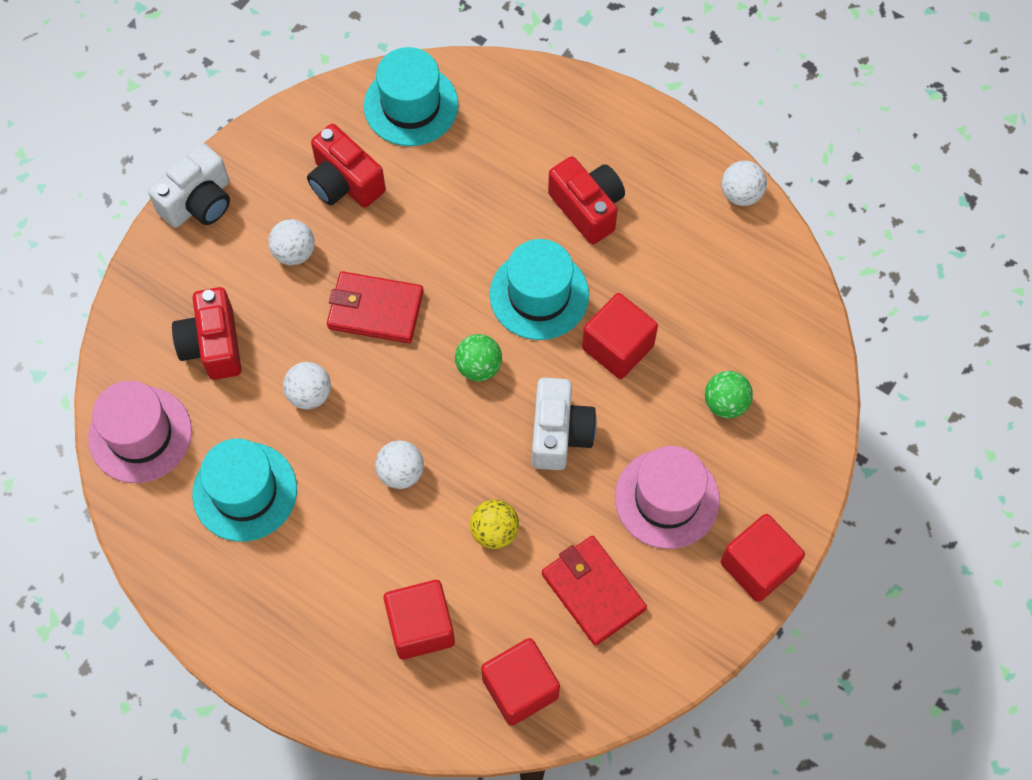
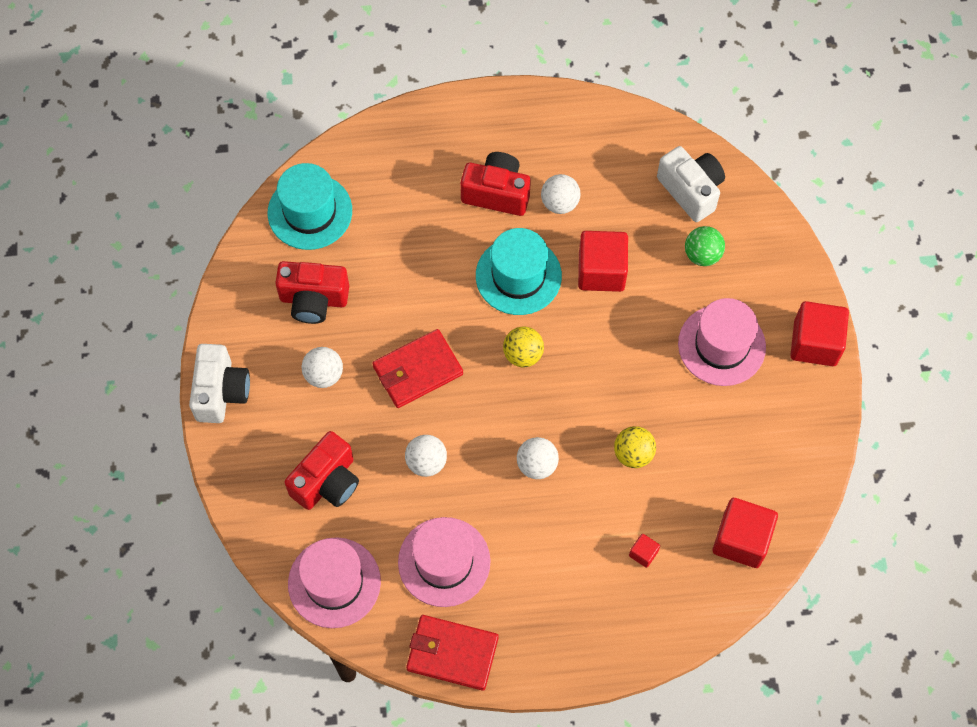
camera: 40 degrees left, 0 degrees up
(213, 345) = (327, 482): red camera -> red camera turned 90 degrees counterclockwise
(245, 491) = (444, 562): turquoise hat -> pink hat
(421, 626) = (643, 553): red cube -> red cube, size x0.46
(478, 366) = (523, 354): green ball -> yellow ball
(559, 433) = (616, 357): white camera -> white camera (691, 190)
(593, 591) = (730, 441): red wallet -> red wallet (452, 653)
(741, 194) = (588, 109): white ball -> white ball (559, 203)

